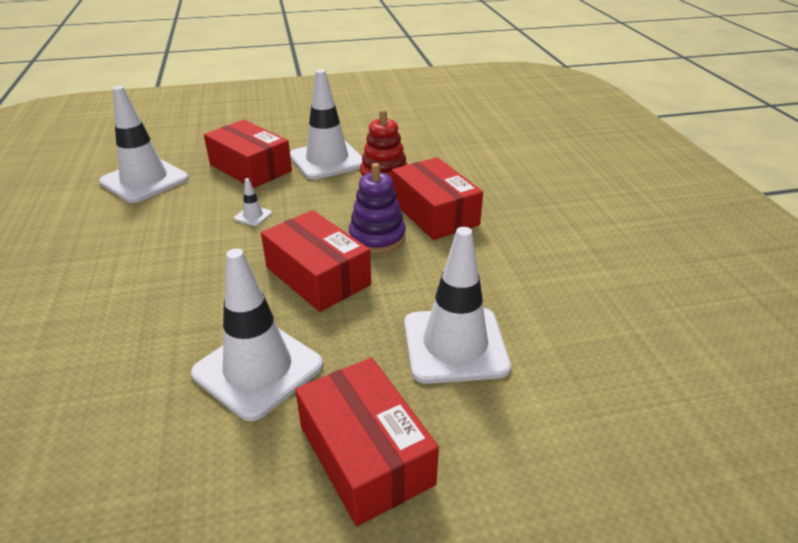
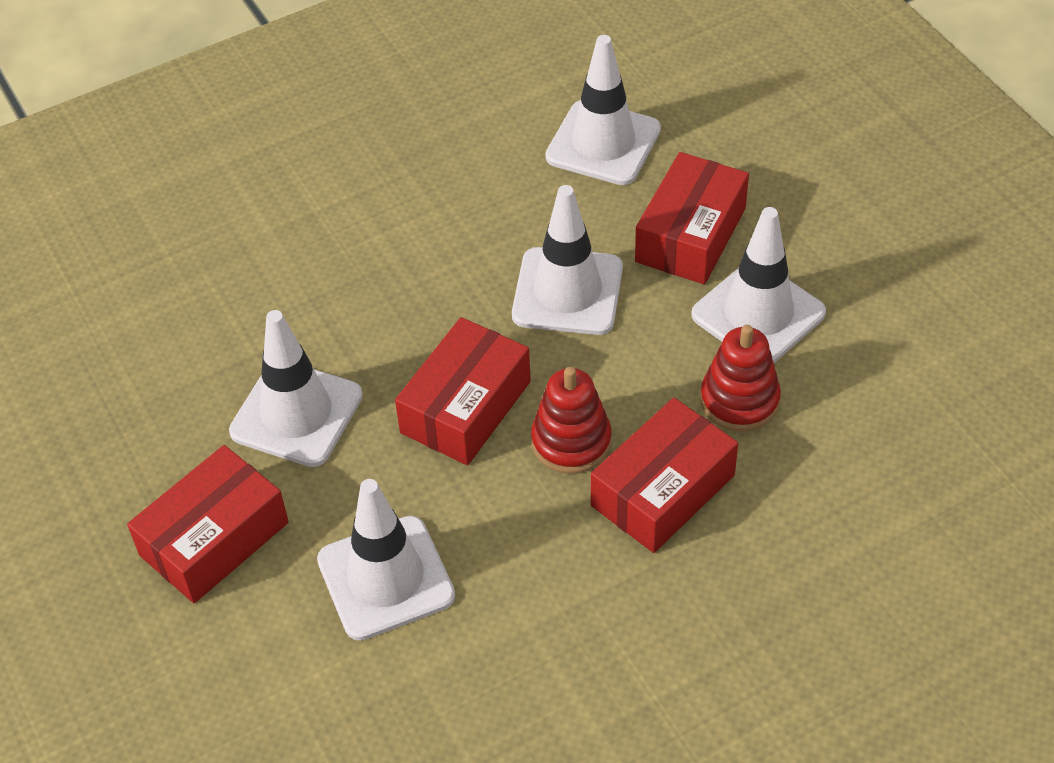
camera: 75 degrees right, 15 degrees up
(253, 216) = (567, 292): white traffic cone -> white traffic cone, size x2.49
(377, 238) = (571, 441): purple stacking toy -> red stacking toy

